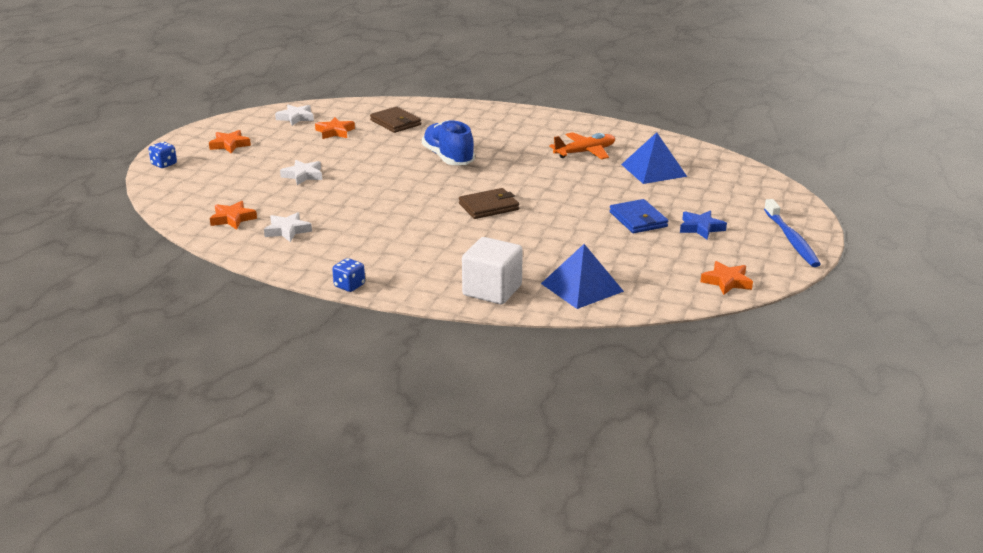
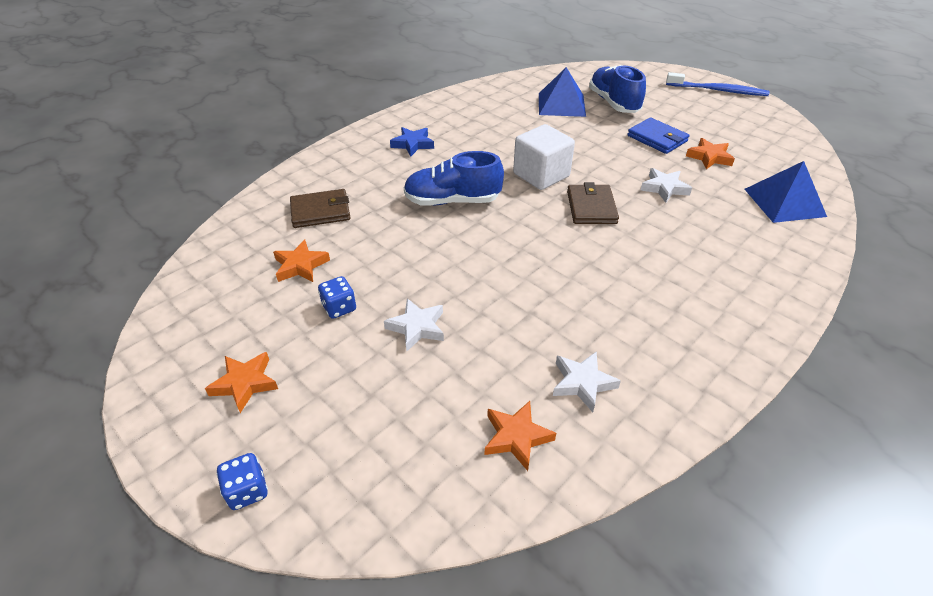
camera: 65 degrees left, 15 degrees up
(296, 118) = (217, 290): white star -> white star (664, 188)
(349, 286) = (757, 360): blue dice -> blue dice (339, 308)
(492, 290) = (784, 255): white cube -> white cube (541, 175)
(585, 152) = (500, 123): orange plane -> none
(638, 219) = (657, 138): blue wallet -> blue wallet turned 45 degrees clockwise
(688, 192) = (613, 103): none -> blue shoe
(701, 228) = (685, 117): blue star -> blue star (413, 144)
(727, 282) = (784, 134): orange star -> orange star (709, 157)

